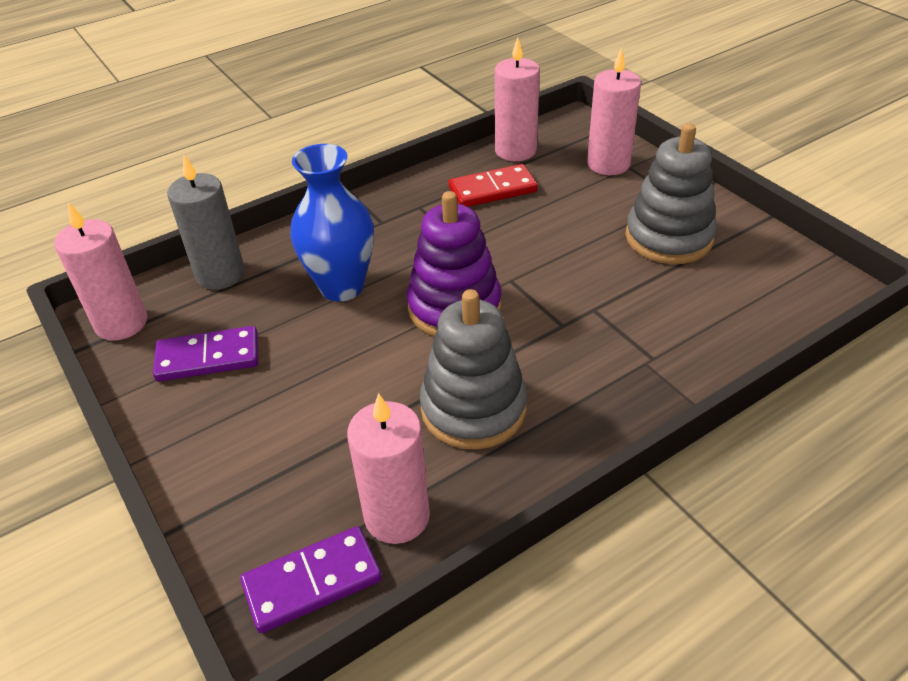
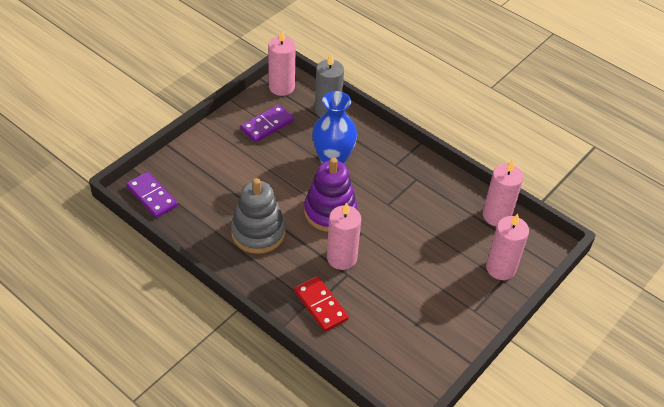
camera: 70 degrees right, 5 degrees up
(208, 357) = (267, 125): purple domino -> purple domino turned 75 degrees clockwise
(397, 516) = (189, 216): pink candle -> pink candle (342, 258)
(492, 189) = (447, 210): red domino -> red domino (321, 305)
(668, 238) = (427, 307): grey stacking toy -> none

